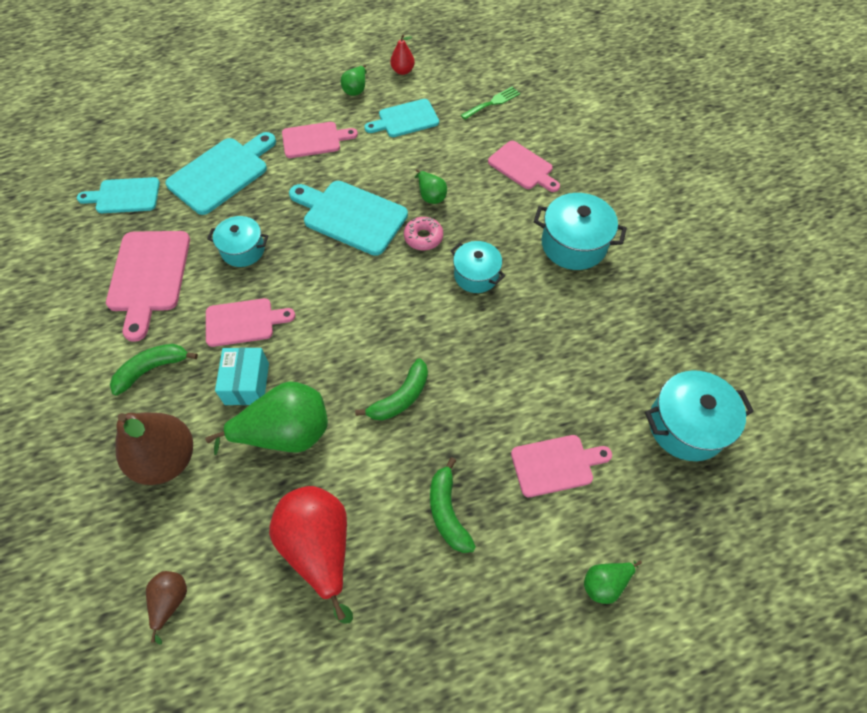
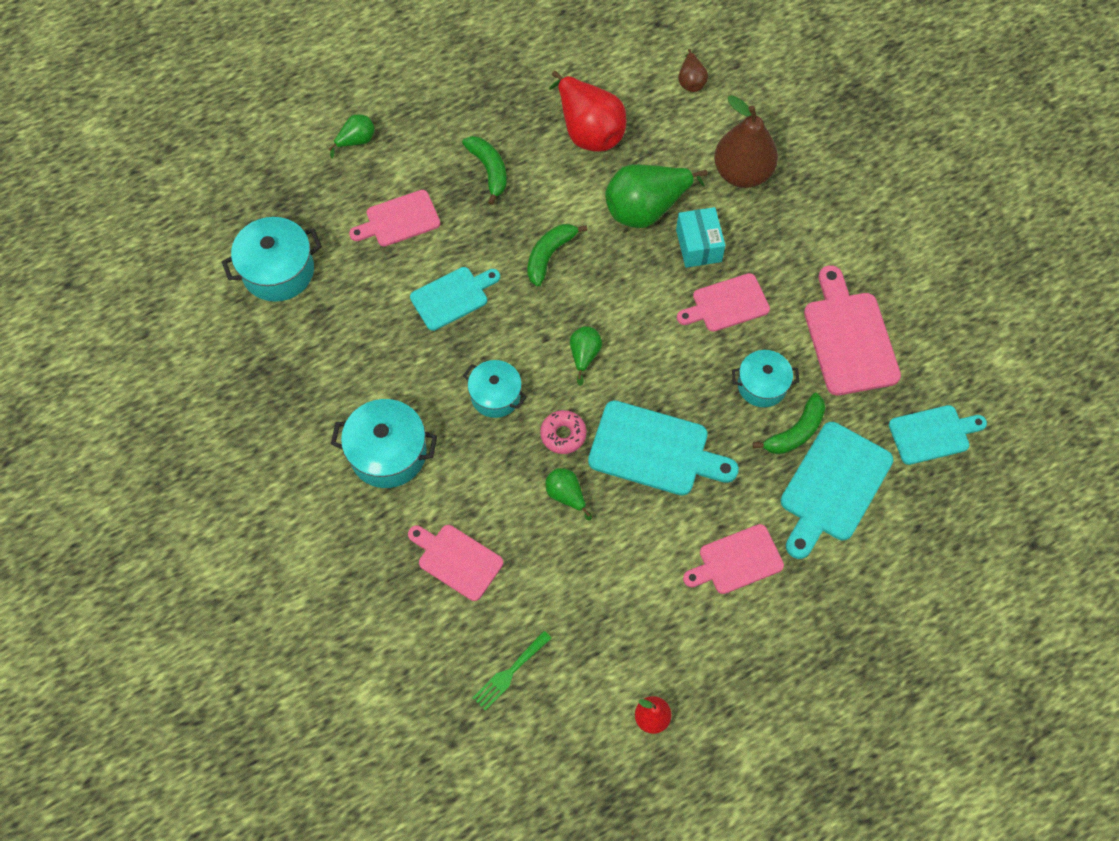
camera: 170 degrees right, 5 degrees up
(152, 369) = (795, 245): green banana -> green banana (795, 432)
(356, 89) = (709, 665): green pear -> green pear (584, 355)
(405, 119) = (626, 619): turquoise cutting board -> turquoise cutting board (452, 297)

